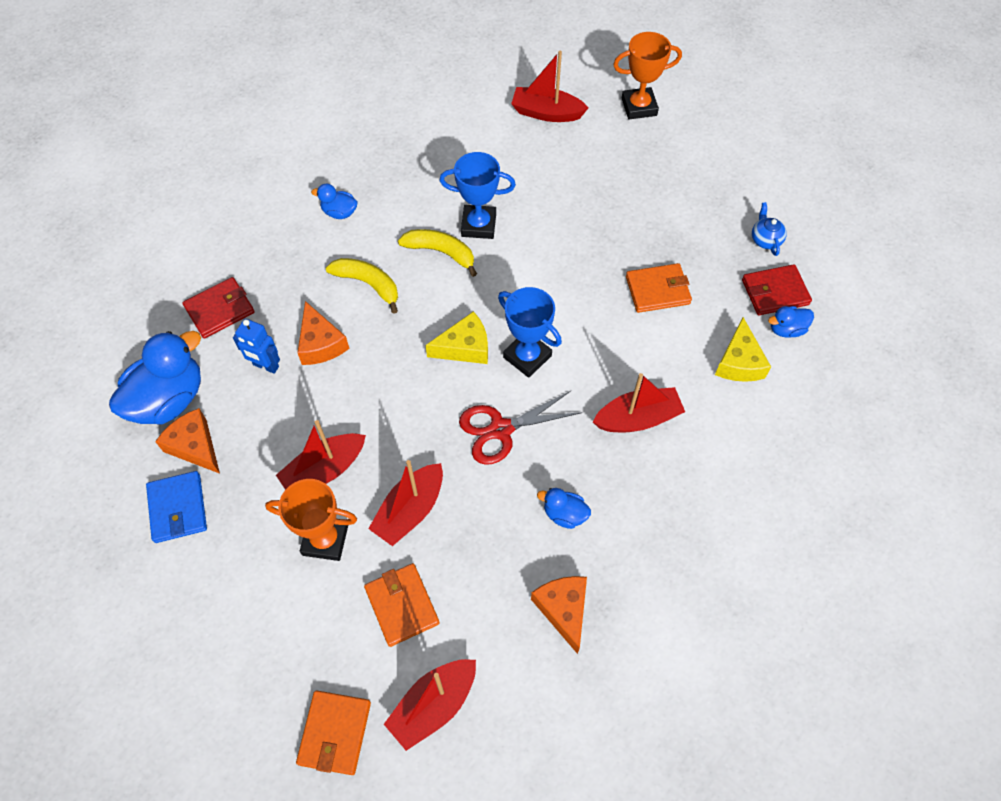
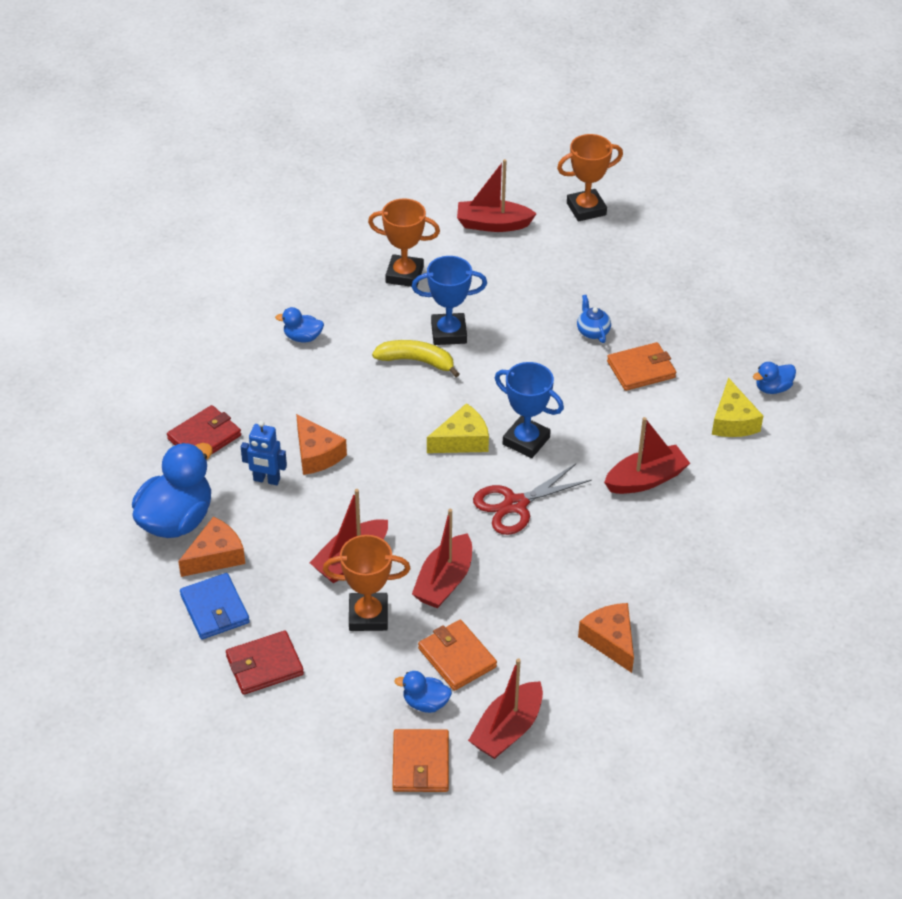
camera: 10 degrees left, 15 degrees down
(195, 446) = (215, 556): orange cheese -> orange cheese turned 105 degrees clockwise
(368, 284) = (350, 397): yellow banana -> none
(451, 157) = (404, 275): none -> orange trophy
(564, 514) = (593, 565): blue duck -> blue duck (425, 703)
(765, 239) = (737, 314): blue teapot -> blue teapot (592, 331)
(775, 292) = (755, 358): red wallet -> red wallet (264, 665)

